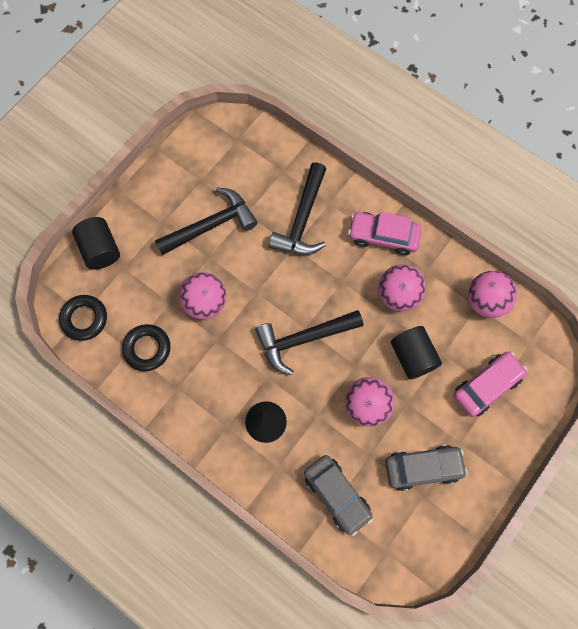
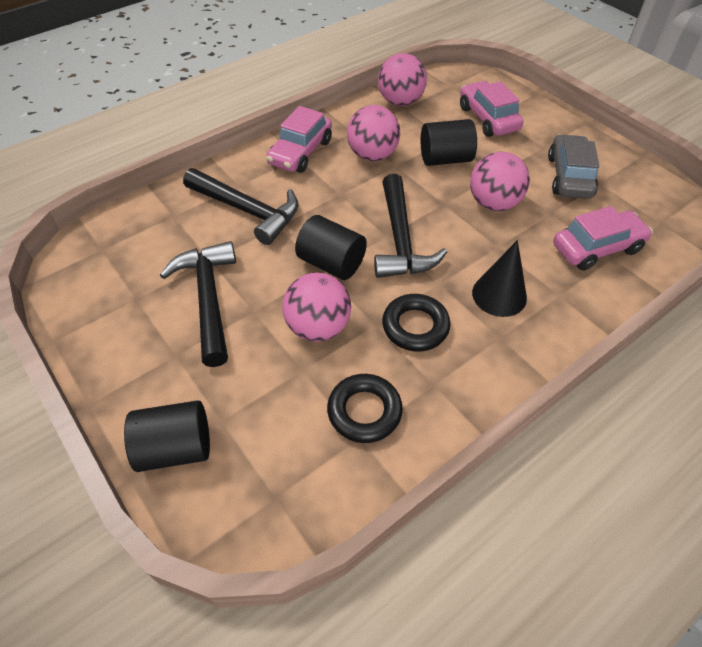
camera: 75 degrees left, 20 degrees down
(84, 319) = (286, 495): black ring -> black ring (415, 326)
(265, 295) = (331, 263): none -> black cylinder
(337, 495) = (596, 248): grey car -> pink car

